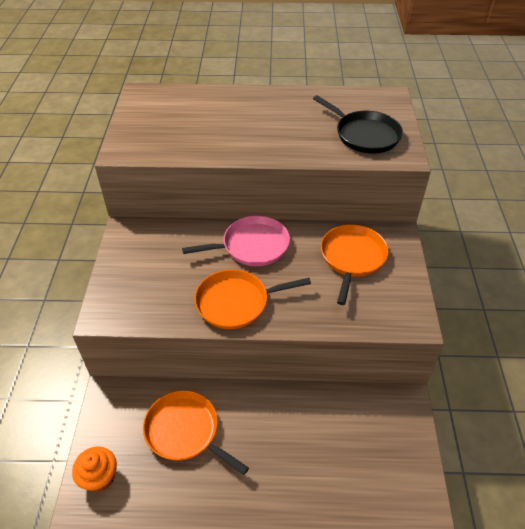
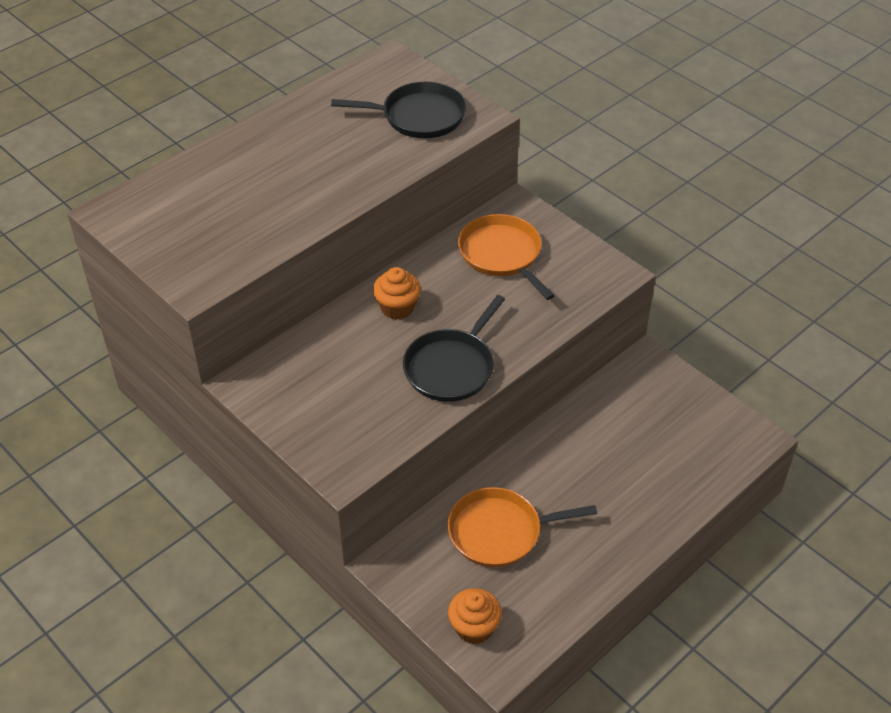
camera: 45 degrees left, 0 degrees up
(236, 302) = (451, 367): orange pan -> black pan
(252, 246) = (397, 308): pink pan -> orange cupcake

